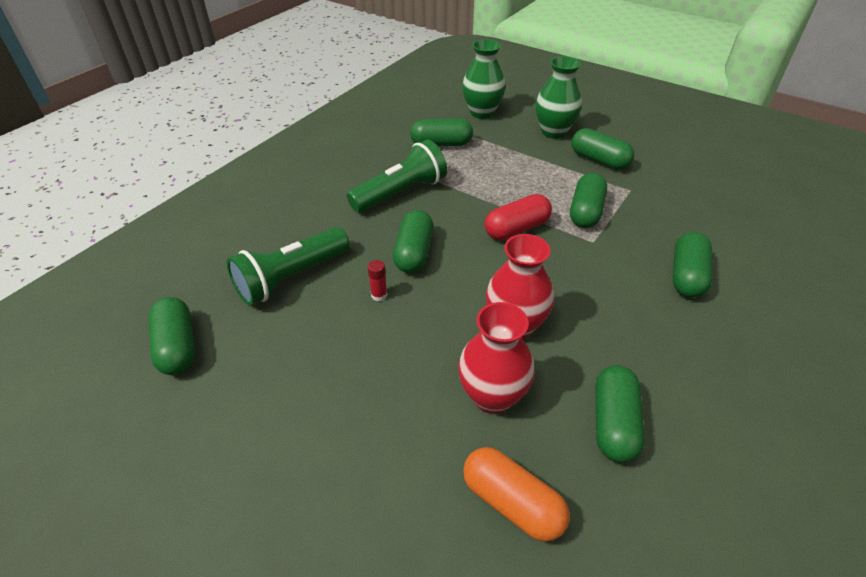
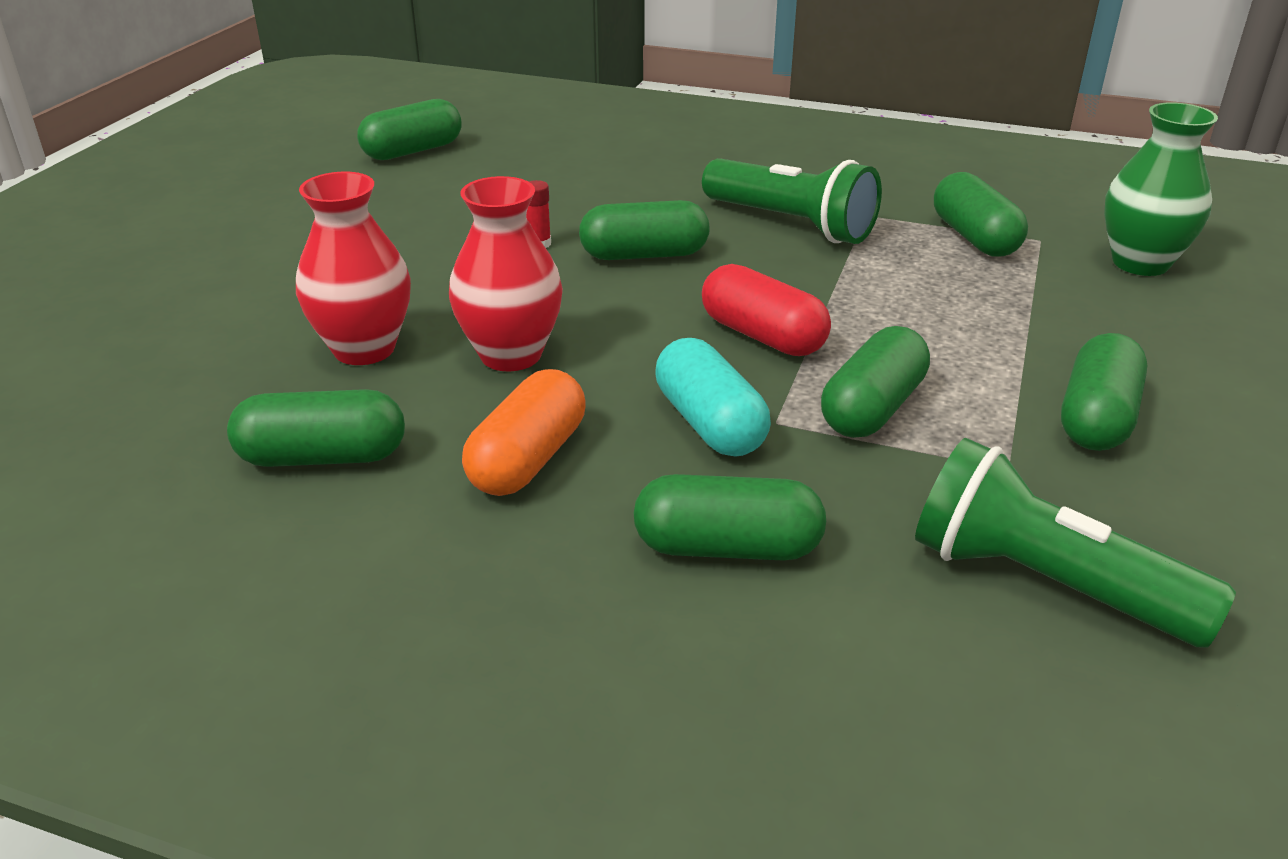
camera: 75 degrees right, 10 degrees down
(291, 278) = (549, 184): green flashlight -> green flashlight (1045, 583)
(512, 503) = (192, 379): orange capsule -> orange capsule (528, 459)
(553, 132) = (1158, 352): green vase -> none
(586, 212) = (872, 408): green capsule -> green capsule turned 60 degrees counterclockwise
(593, 262) = (710, 423): none -> turquoise capsule

